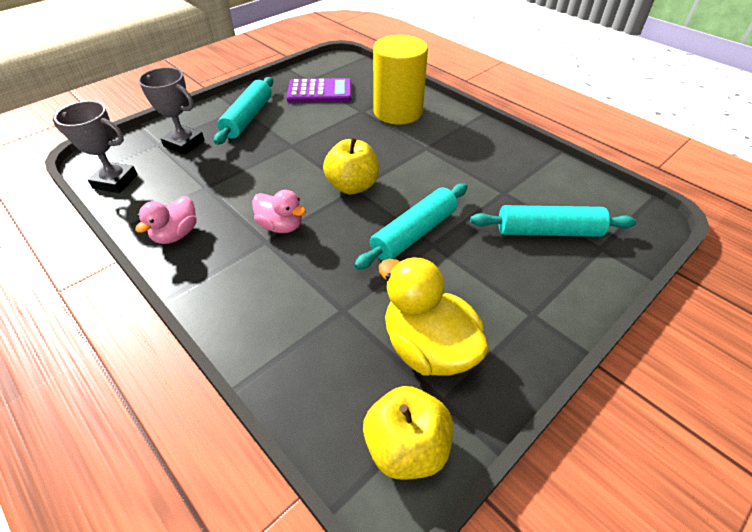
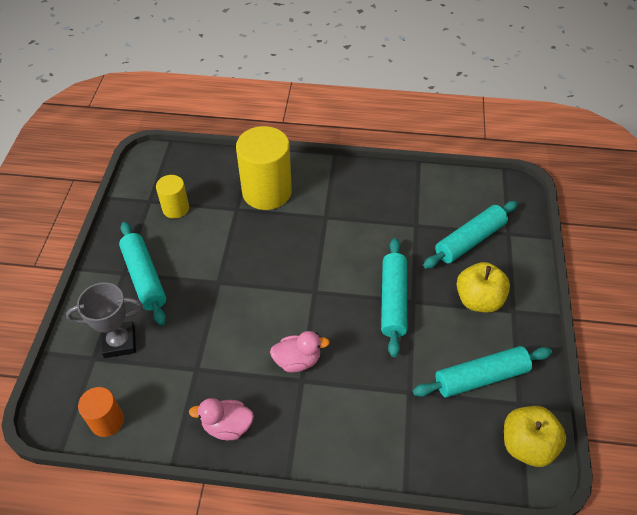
camera: 40 degrees left, 5 degrees up
(115, 181) = (107, 421): grey trophy -> orange cylinder
(176, 234) = (227, 426): pink duck -> pink duck turned 105 degrees clockwise
(320, 92) = (175, 208): purple calculator -> yellow cylinder
(352, 186) = (310, 289): yellow apple -> yellow apple (478, 300)
(428, 347) = (480, 377): yellow duck -> turquoise rolling pin

